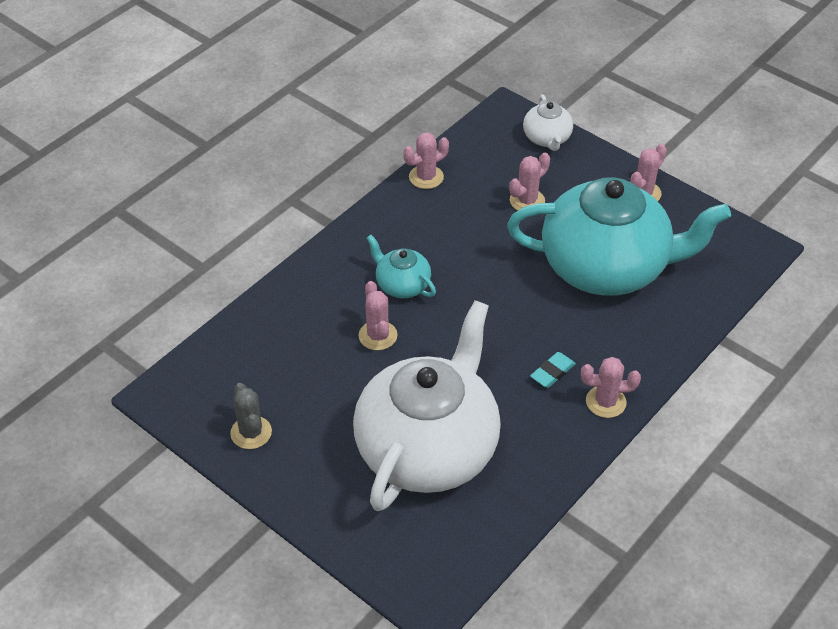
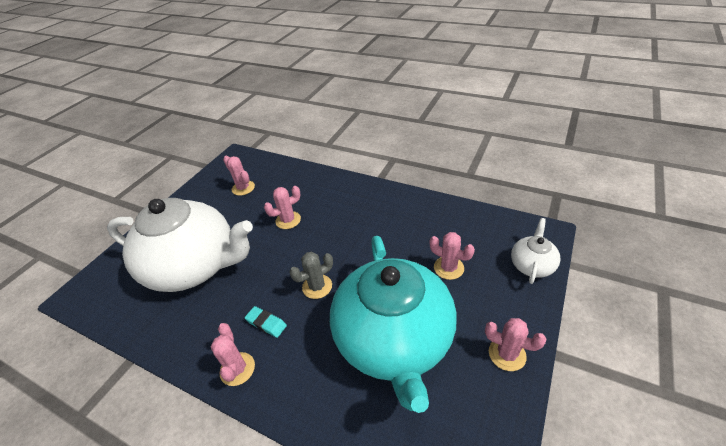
camera: 80 degrees right, 5 degrees down
(251, 432) = (210, 190): grey cactus -> grey cactus (317, 286)
(402, 285) = (335, 220): turquoise teapot -> none
(426, 177) = (443, 207): pink cactus -> pink cactus (243, 188)
(547, 138) = (532, 265): white teapot -> white teapot turned 135 degrees clockwise

